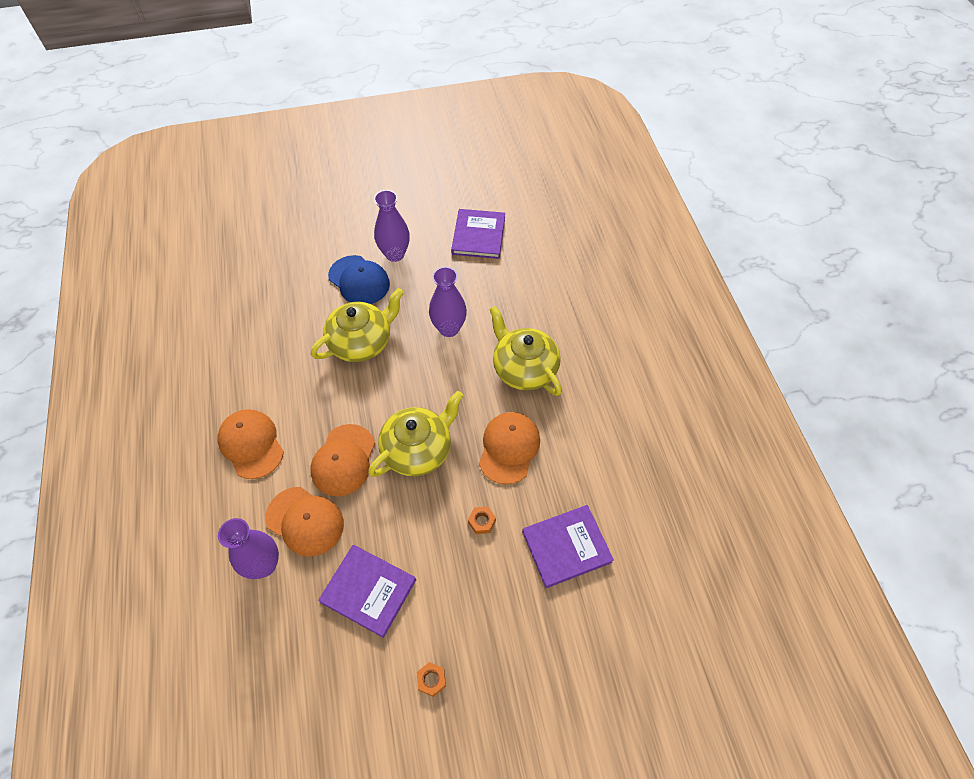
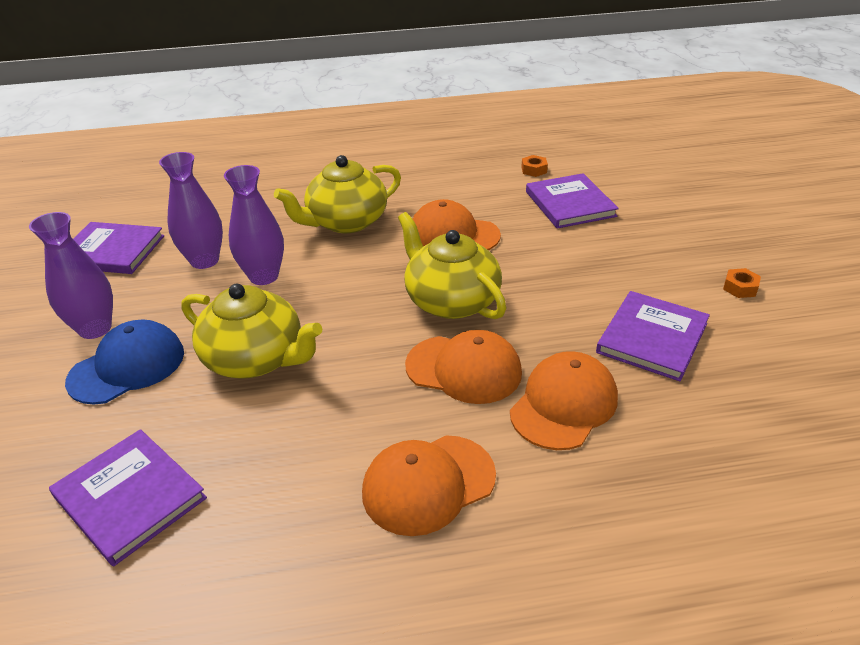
camera: 85 degrees left, 20 degrees down
(262, 311) = (130, 497): none -> purple book
(264, 565) = (640, 446): purple vase -> purple vase (204, 261)
(361, 342) = (256, 359): yellow teapot -> yellow teapot turned 150 degrees clockwise
(482, 522) = (548, 253): orange nut -> orange nut (534, 170)

